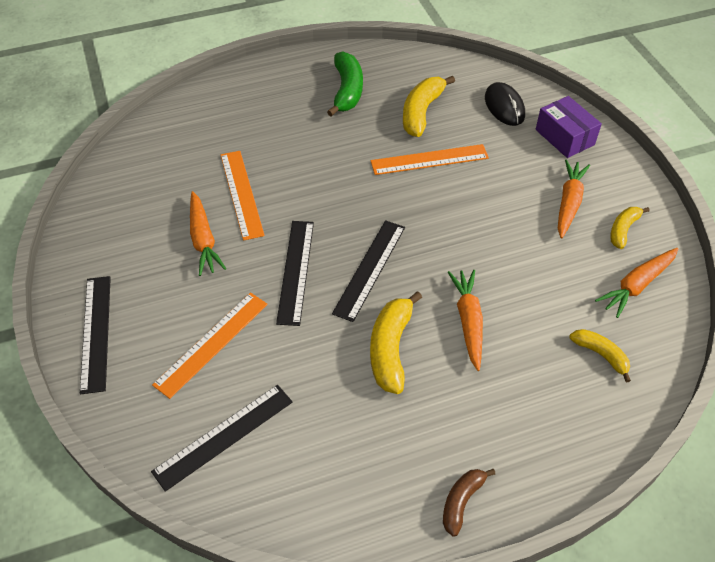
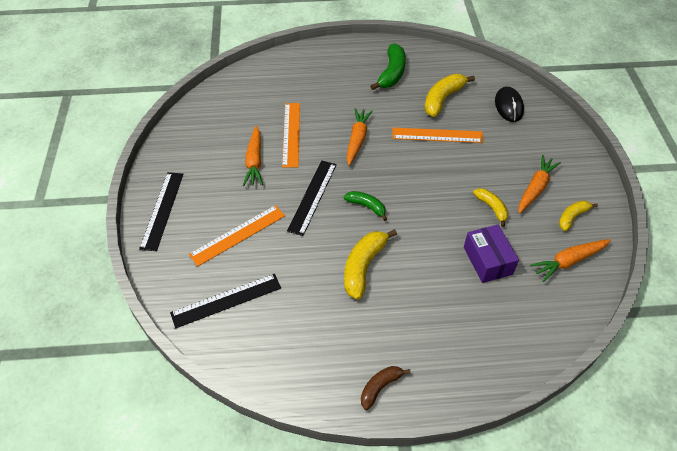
camera: 15 degrees right, 0 degrees up
(370, 269) = (367, 206): black ruler -> green banana
(468, 321) = (428, 260): orange carrot -> orange carrot (357, 140)
(564, 137) = (549, 138): purple box -> purple box (487, 260)
(601, 355) = (522, 307): yellow banana -> yellow banana (492, 208)

